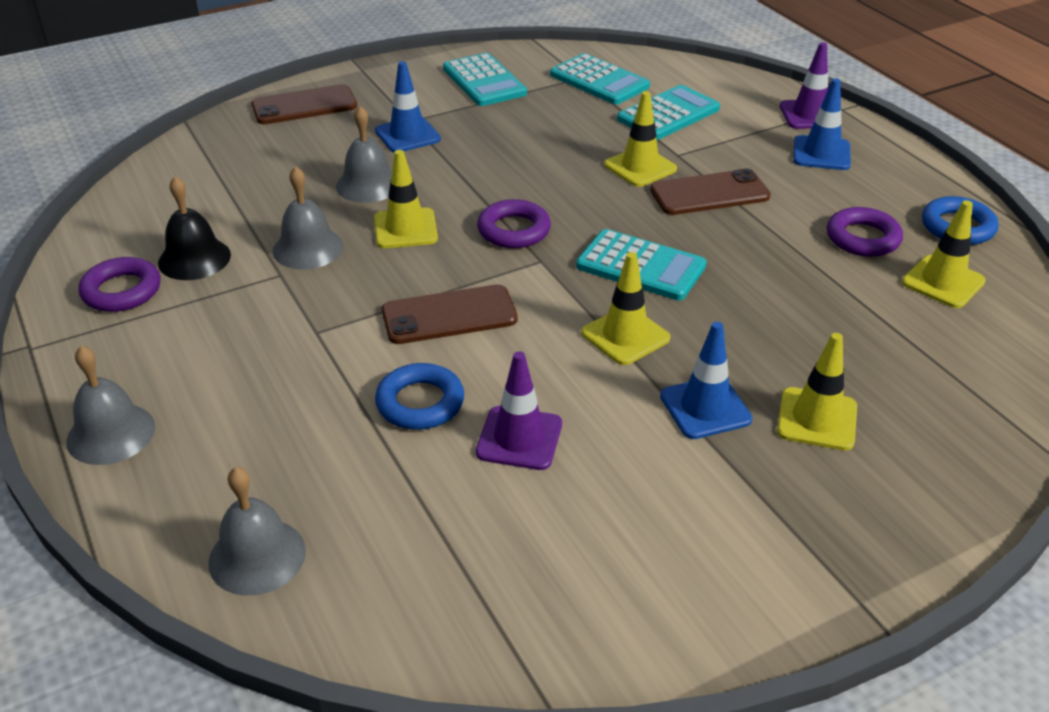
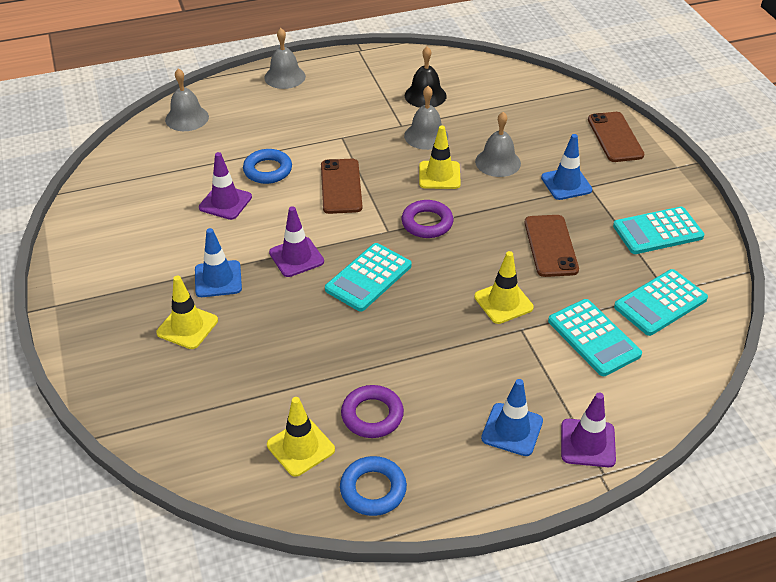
camera: 100 degrees right, 5 degrees up
(122, 291) = (400, 73): purple ring -> none
(625, 336) = (296, 257): yellow traffic cone -> purple traffic cone
(709, 193) = (456, 335): brown phone -> brown phone (550, 246)

